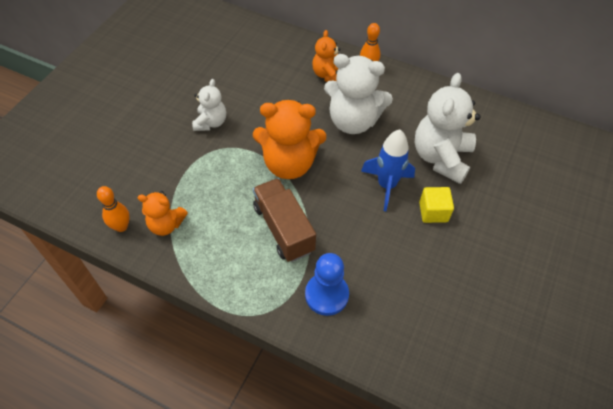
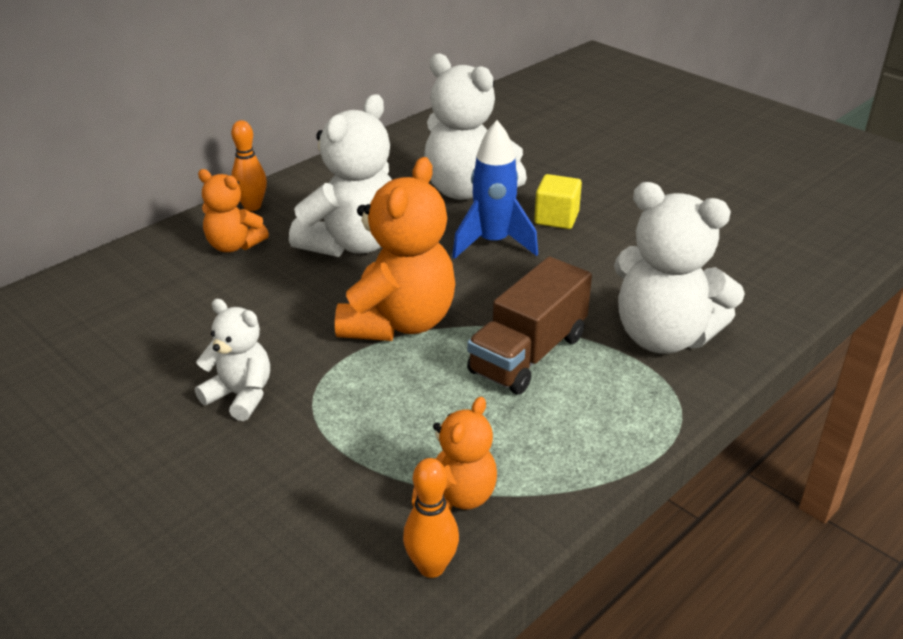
camera: 70 degrees left, 20 degrees down
(283, 228) = (528, 354): brown truck -> brown truck turned 45 degrees counterclockwise
(326, 295) = (663, 336): blue pawn -> white teddy bear

